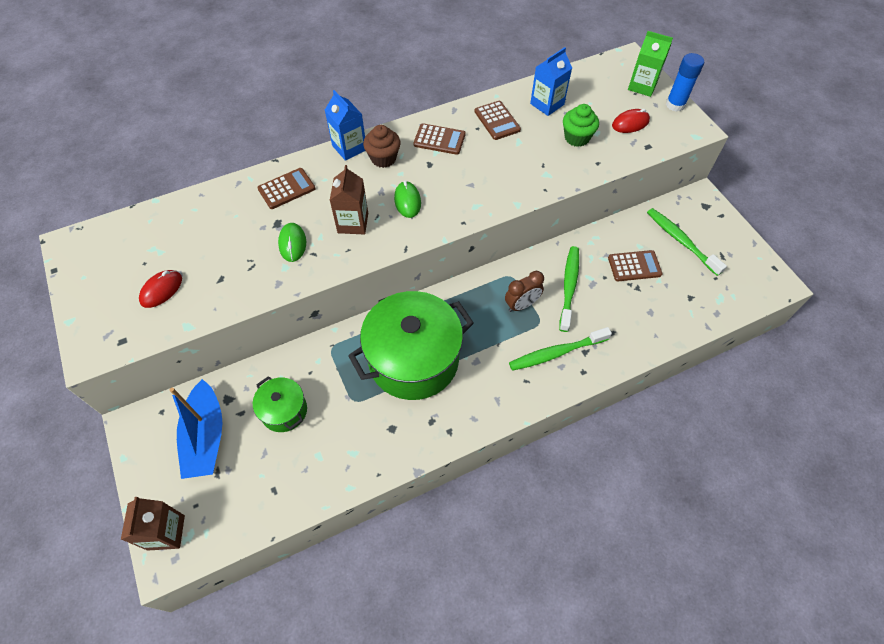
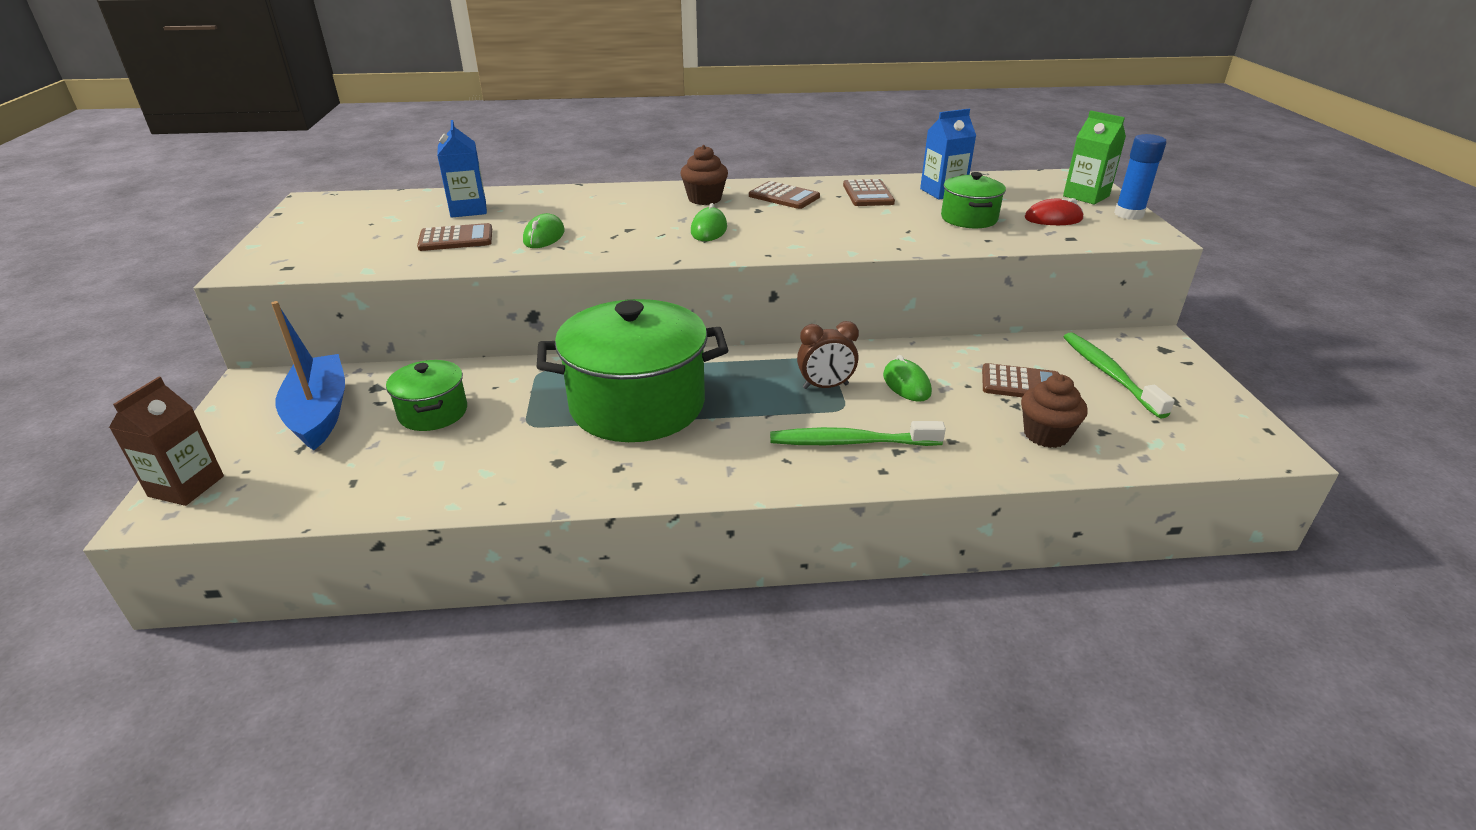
camera: 20 degrees right, 25 degrees down
(161, 290) = (368, 242): red mouse -> none
(206, 437) = (319, 413): blue boat -> blue boat turned 150 degrees clockwise
(286, 189) = (573, 202): brown calculator -> brown calculator (456, 239)
(349, 148) = (670, 187): blue carton -> blue carton (468, 209)
(353, 223) = (628, 234): brown carton -> none
(569, 287) = (906, 384): green toothbrush -> green mouse
(577, 138) = (969, 218): green cupcake -> green pot
(661, 310) = (1046, 435): none -> brown cupcake

